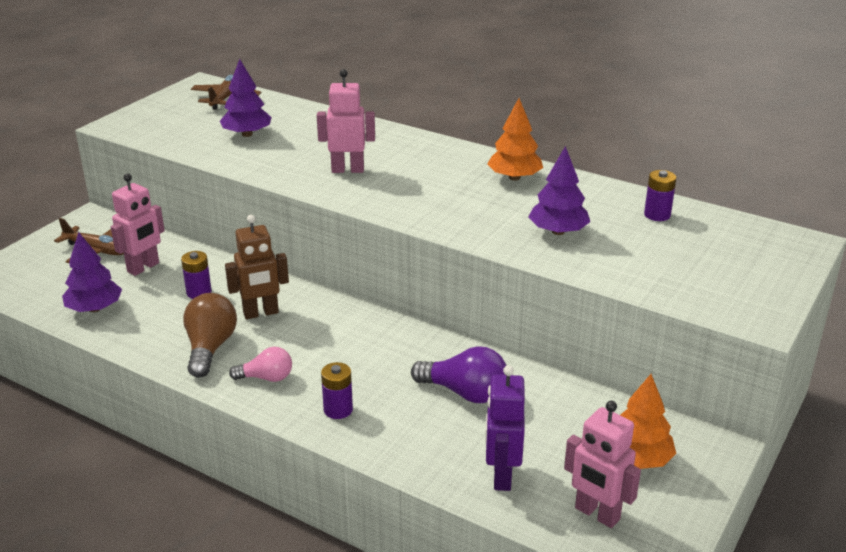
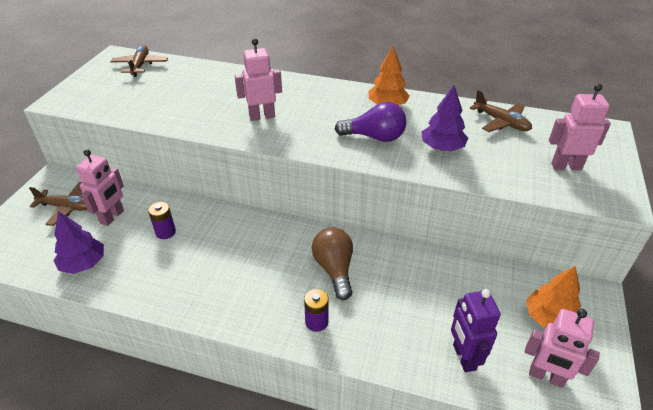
camera: 15 degrees left, 10 degrees up
(210, 348) = (193, 283): brown light bulb -> brown light bulb (334, 269)
(247, 134) = (169, 95): purple tree -> none
(261, 313) = (222, 242): brown robot -> none
(266, 378) = (249, 303): pink light bulb -> none
(465, 393) = (403, 285): purple light bulb -> purple light bulb (374, 137)
(657, 215) = (501, 122): purple battery -> brown plane
(712, 273) = (566, 166): none -> pink robot

